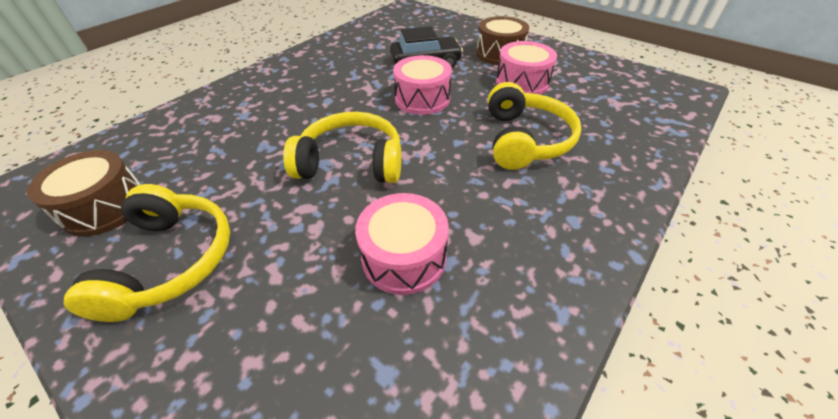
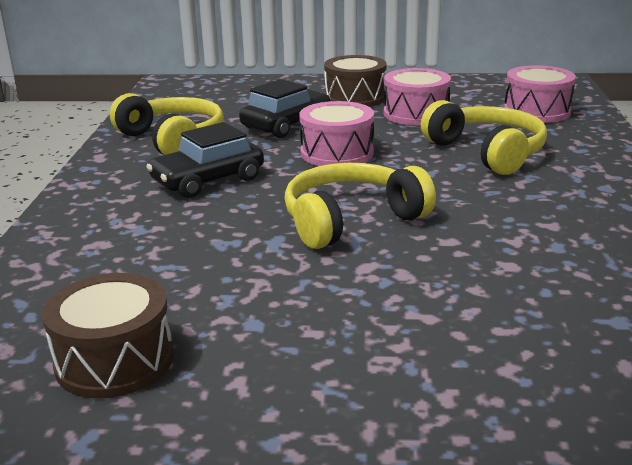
camera: 35 degrees left, 20 degrees down
(171, 261) = (296, 356): yellow headphones -> yellow headphones (172, 140)
(323, 92) = (208, 180): none -> black car
(404, 257) = (517, 258): pink drum -> pink drum (537, 111)

